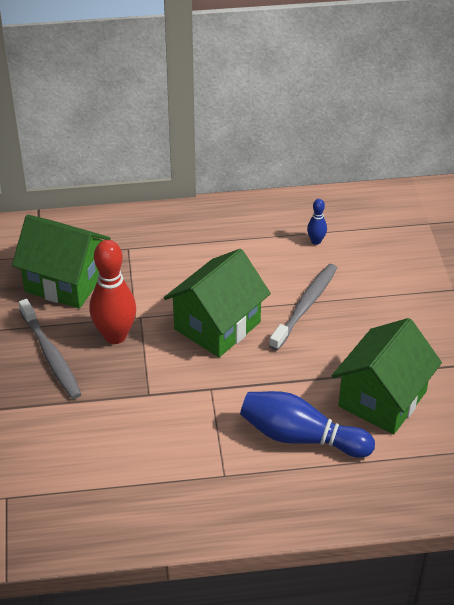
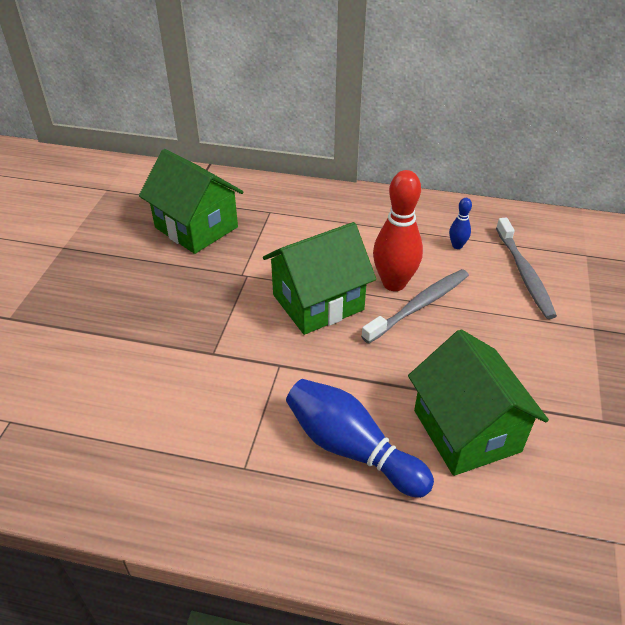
camera: 20 degrees right, 0 degrees up
(51, 355) = (142, 290): grey toothbrush -> grey toothbrush (524, 274)
(115, 336) = (213, 287): red bowling pin -> red bowling pin (394, 283)
(382, 399) = (466, 430): green house -> green house turned 75 degrees counterclockwise

